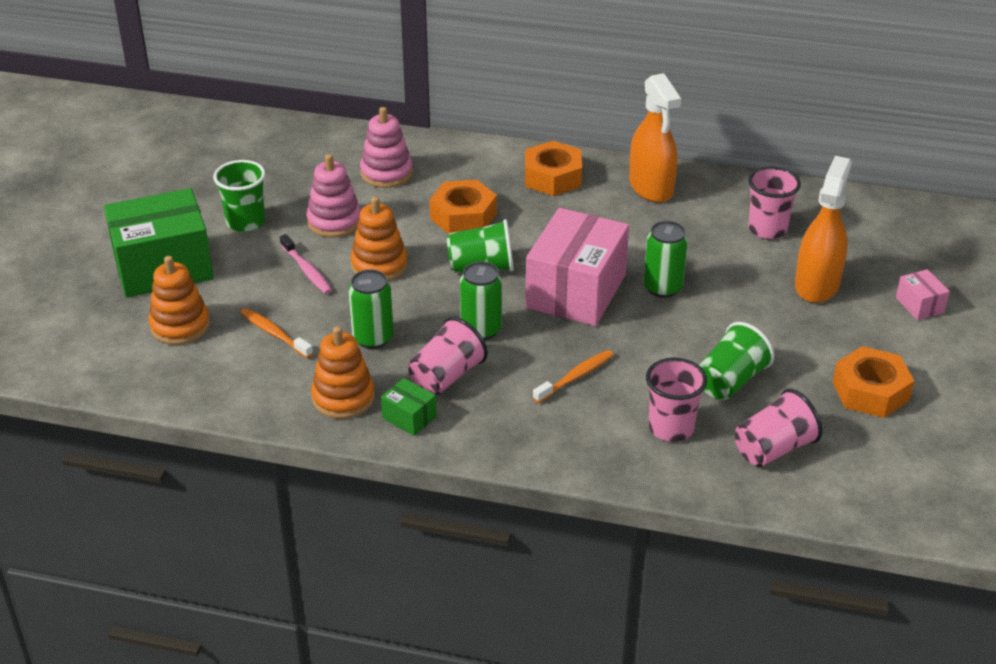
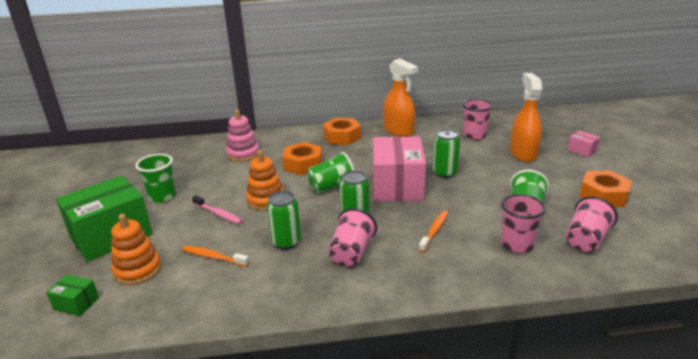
camera: 20 degrees left, 10 degrees down
(334, 221) = (223, 184): pink stacking toy -> none
(343, 398) = (287, 286): orange stacking toy -> none
(409, 417) = (343, 286): green box -> green box (76, 303)

